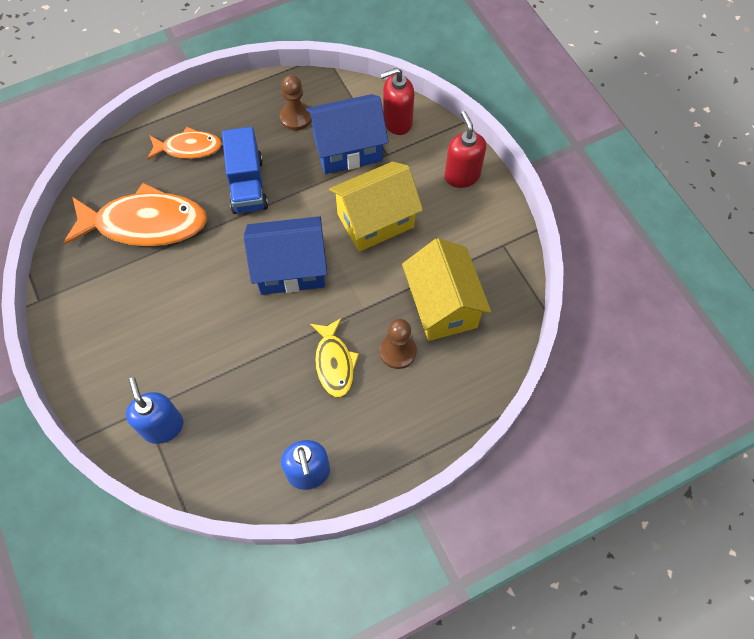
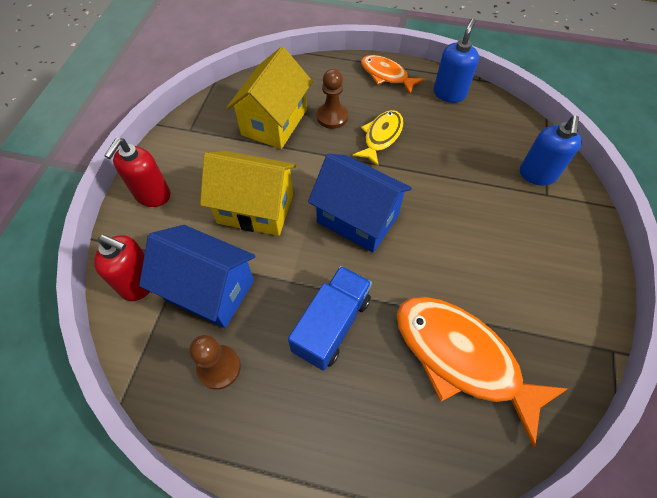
camera: 140 degrees left, 5 degrees down
(189, 148) = (358, 421): orange fish -> orange fish (386, 75)

